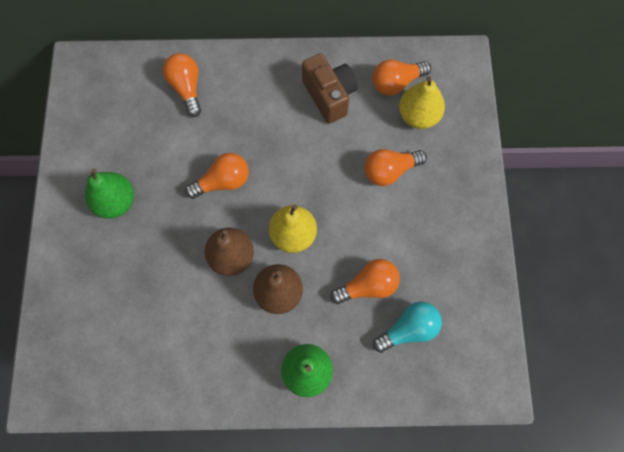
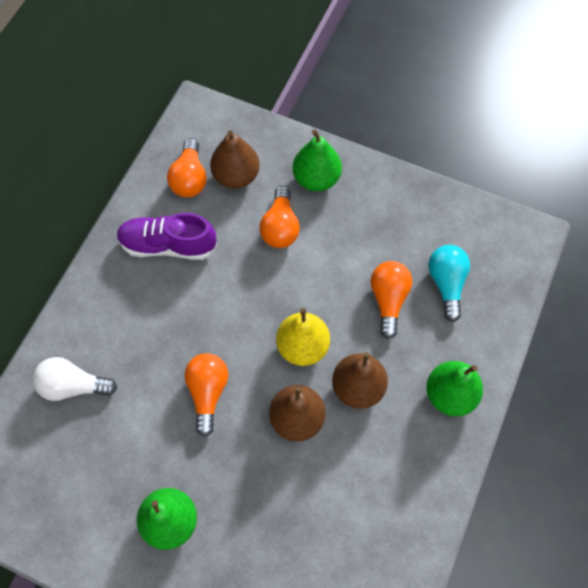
camera: 65 degrees left, 5 degrees down
(186, 88) = (73, 385): orange light bulb -> white light bulb
(329, 96) = (168, 245): brown camera -> purple shoe
(418, 116) = (236, 176): yellow pear -> brown pear
(451, 179) = (316, 179): none -> green pear

